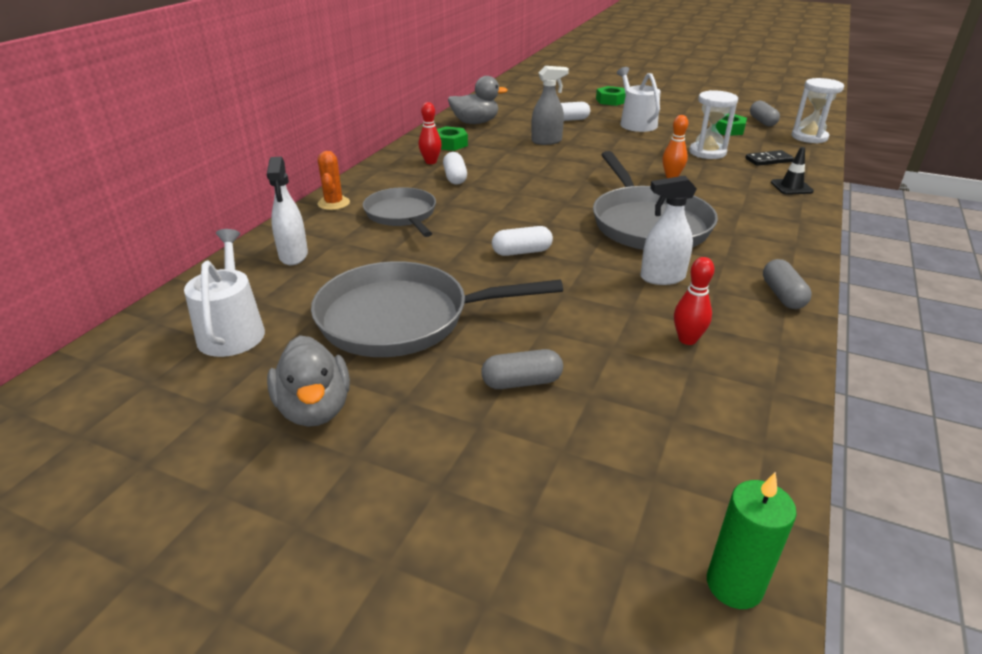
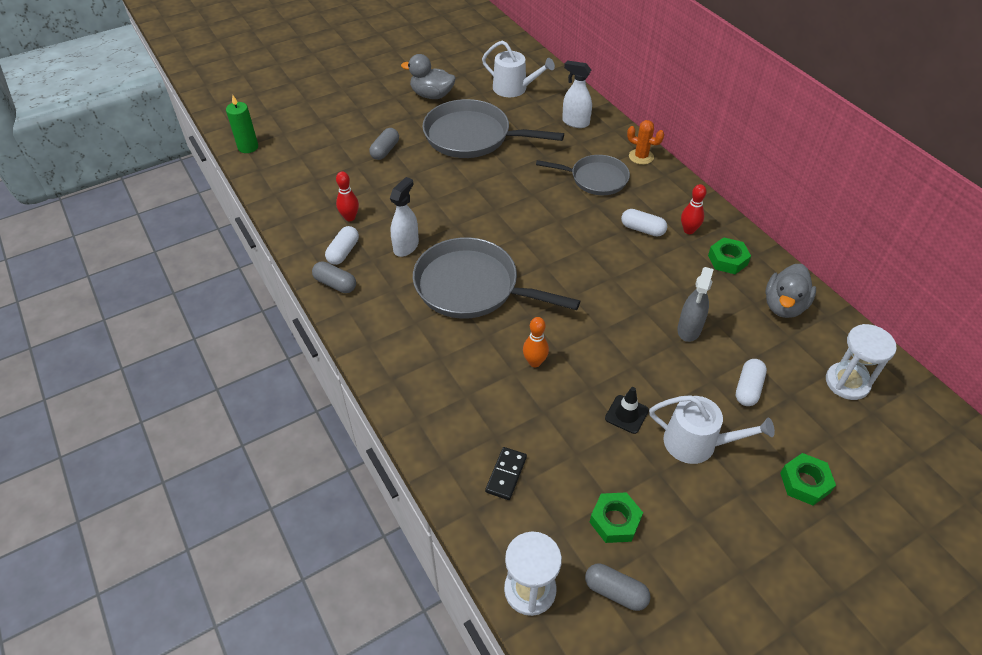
camera: 125 degrees right, 15 degrees up
(401, 318) = (472, 136): grey pan -> grey pan turned 105 degrees counterclockwise
(522, 252) = (494, 206): white capsule -> white capsule (343, 252)
(707, 152) = (565, 438): white hourglass -> white hourglass (847, 382)
(791, 187) = (441, 432): black traffic cone -> black traffic cone (626, 414)

